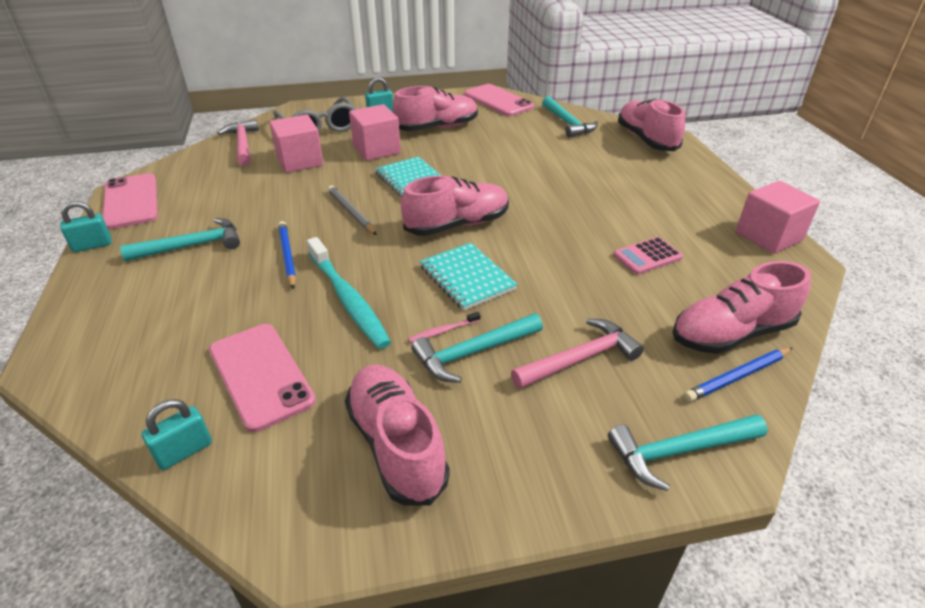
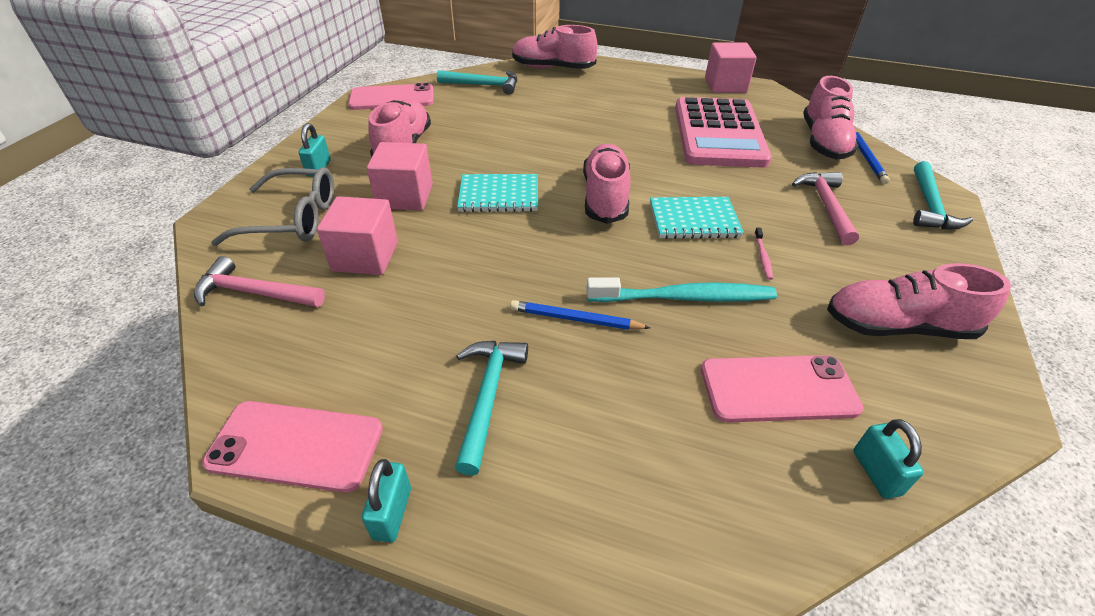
camera: 60 degrees left, 5 degrees up
(351, 212) = (524, 251): grey pencil -> none
(473, 353) = (798, 251): turquoise hammer -> none
(647, 256) = (718, 134): pink calculator -> pink calculator, size x2.44

